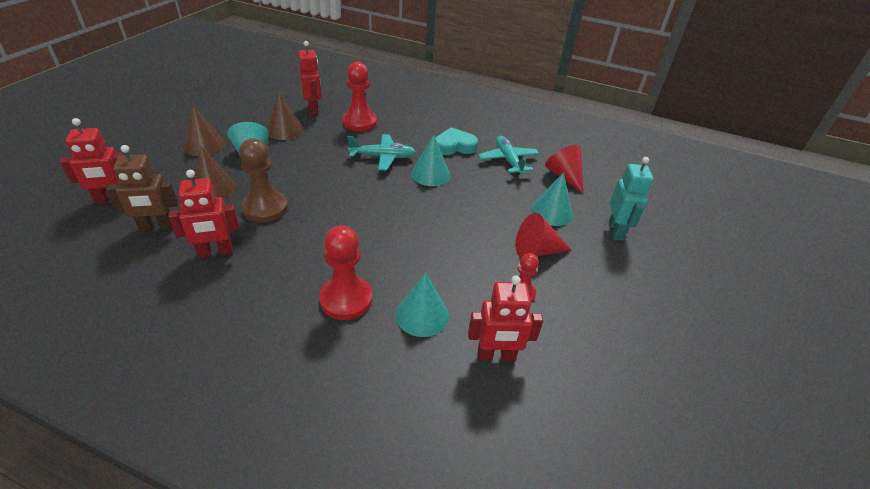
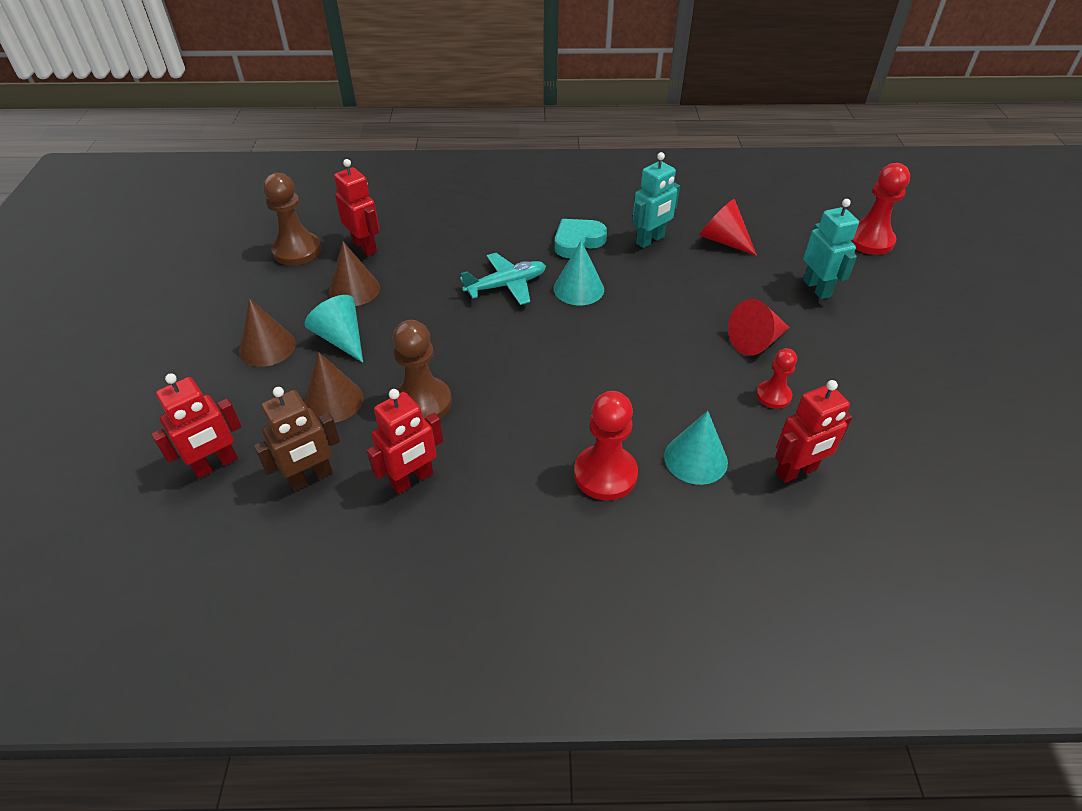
camera: 20 degrees left, 5 degrees up
(271, 99) = (297, 251): none -> brown pawn
(359, 122) = (439, 247): red pawn -> red pawn (869, 240)
(508, 160) = (650, 240): turquoise plane -> turquoise robot
(551, 212) = (740, 289): turquoise cone -> none

